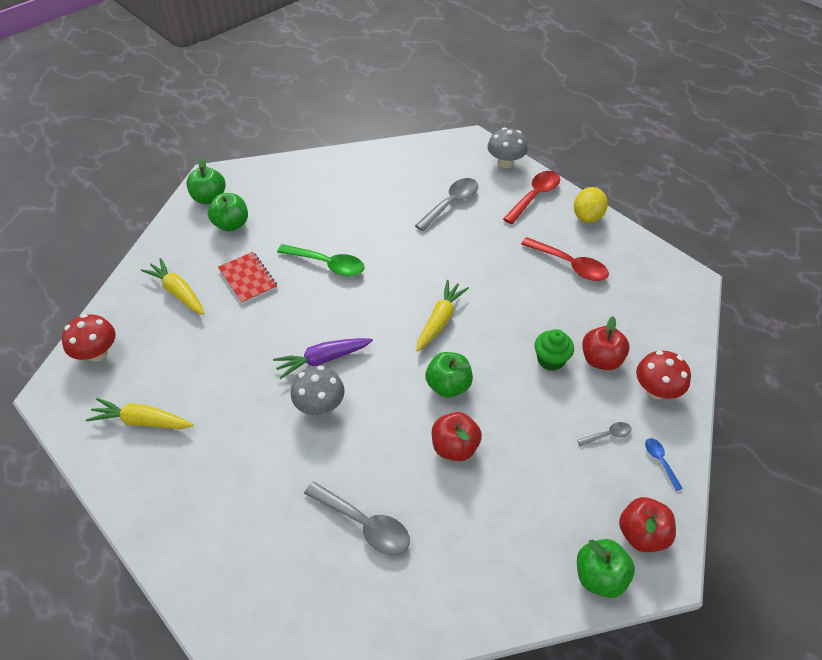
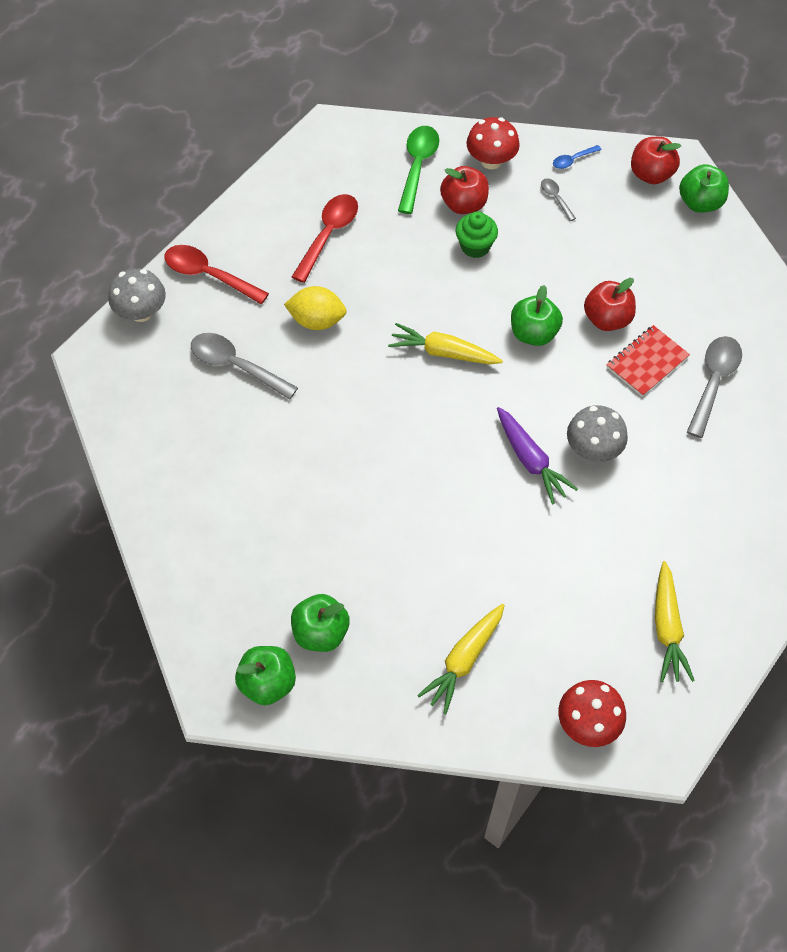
camera: 100 degrees left, 10 degrees up
(248, 279) = (422, 579): red notebook -> red notebook (647, 362)
(327, 264) = (377, 489): green spoon -> green spoon (418, 166)
(587, 217) = (241, 220): yellow lemon -> yellow lemon (317, 320)

